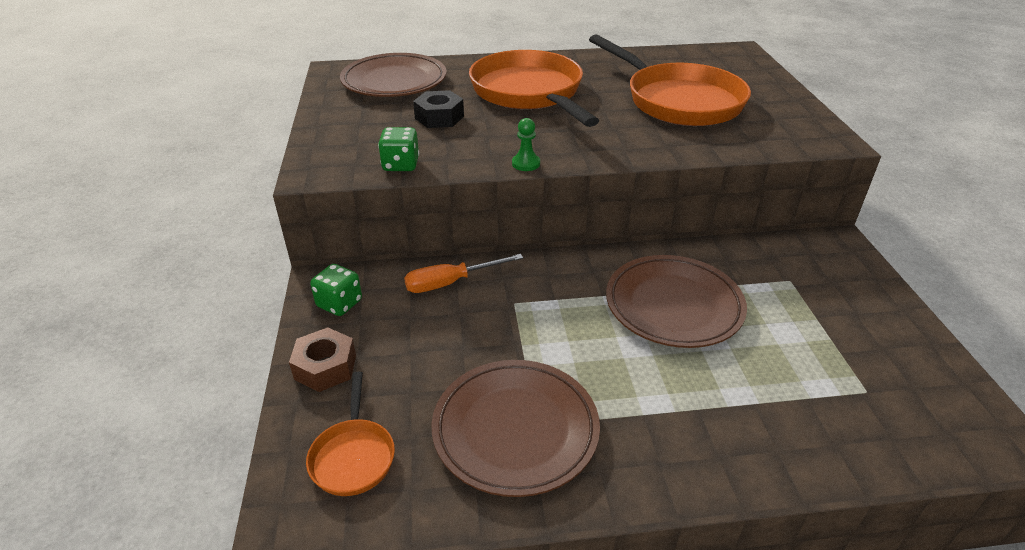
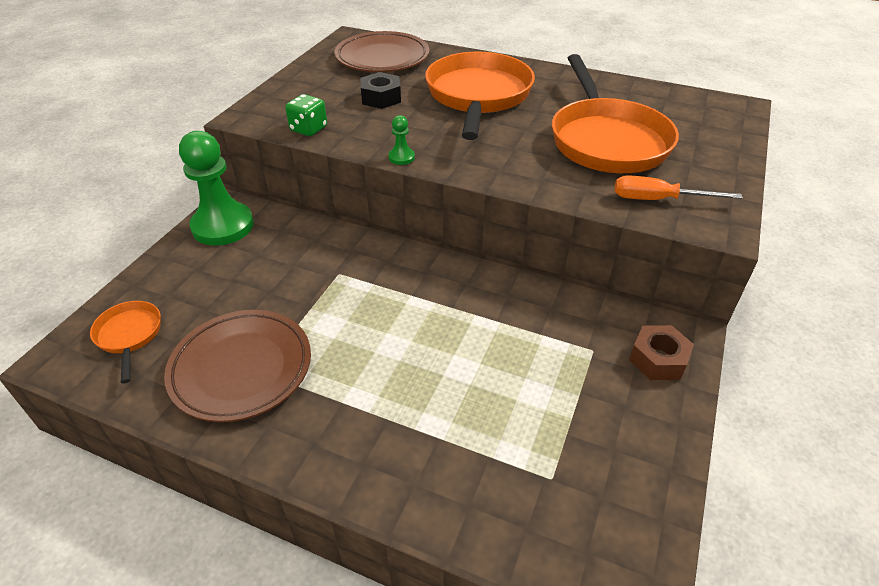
camera: 30 degrees right, 5 degrees up
(325, 367) = (172, 268): brown nut -> brown nut (658, 359)
(339, 304) = (223, 226): green dice -> green pawn
(353, 456) = (129, 336): orange pan -> orange pan turned 135 degrees clockwise
(450, 282) = (310, 239): orange screwdriver -> orange screwdriver (658, 199)
(673, 306) = (460, 328): brown plate -> none

